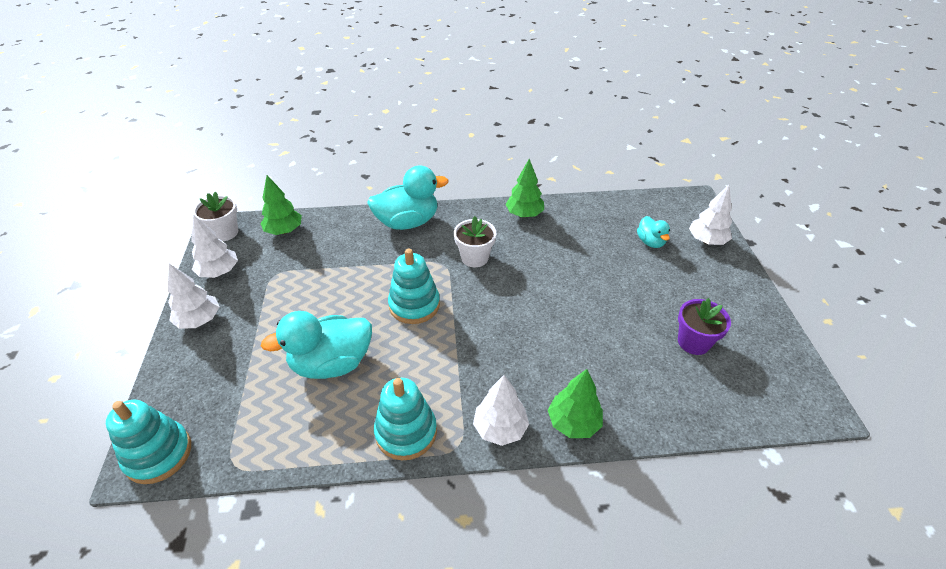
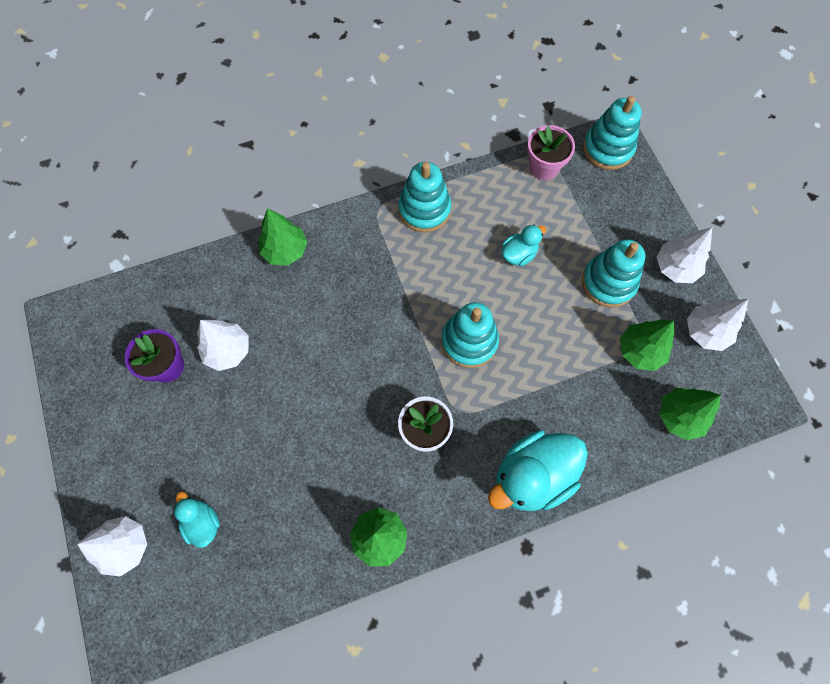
camera: 165 degrees right, 25 degrees up
(224, 232) = (749, 394): white flower pot -> none
(246, 450) = (544, 167): none -> pink flower pot
(266, 322) = (608, 282): none -> turquoise stacking toy
(280, 271) = (640, 351): none -> green tree
(331, 363) = (518, 254): turquoise duck -> turquoise duck, size x0.51
(500, 428) = (347, 231): white tree -> white tree (228, 351)

